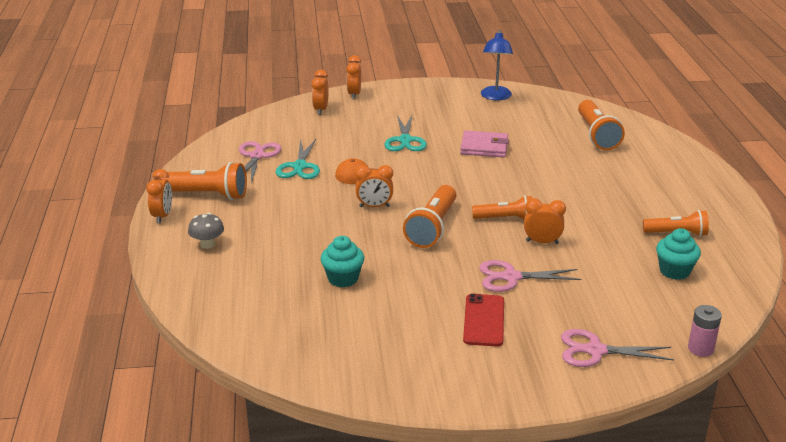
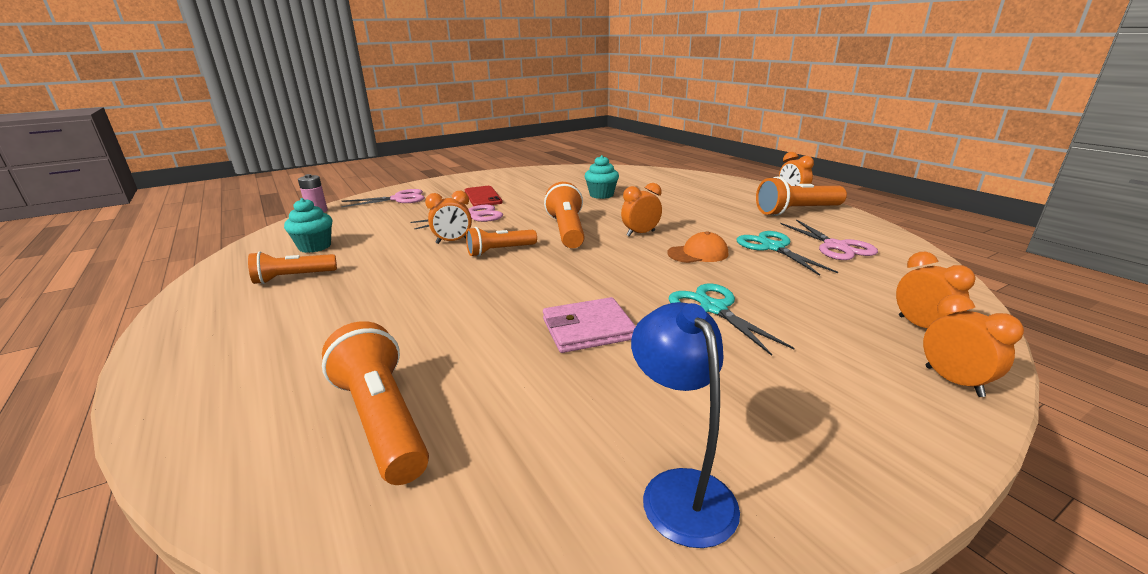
camera: 155 degrees right, 5 degrees down
(207, 244) = (724, 191): grey mushroom -> none

